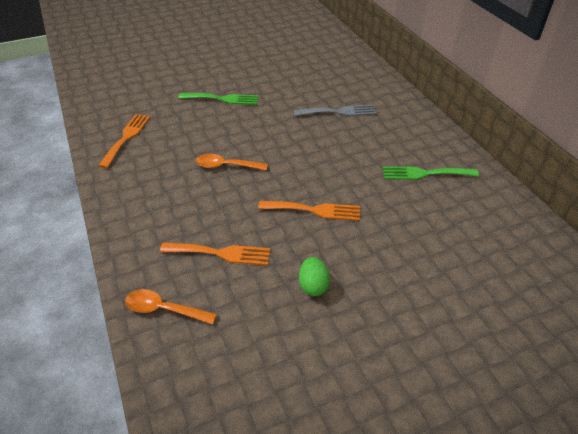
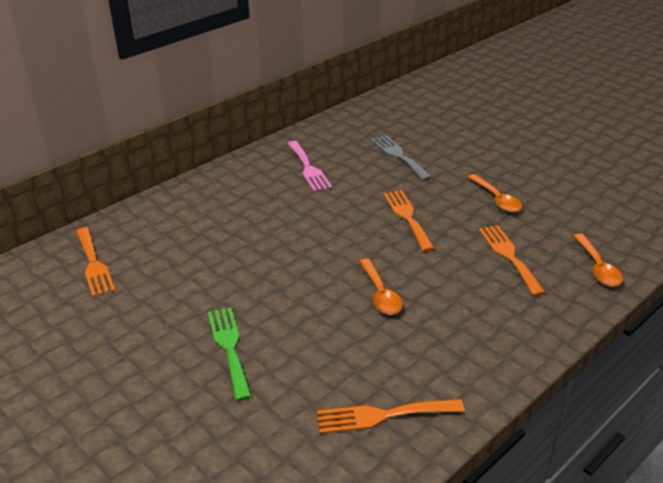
camera: 110 degrees left, 10 degrees down
(313, 286) = (496, 199): green egg -> orange spoon
(333, 65) = (94, 264): none -> orange fork
(338, 112) = (219, 237): grey fork -> grey fork (399, 156)
(425, 173) = (308, 168): green fork -> pink fork

